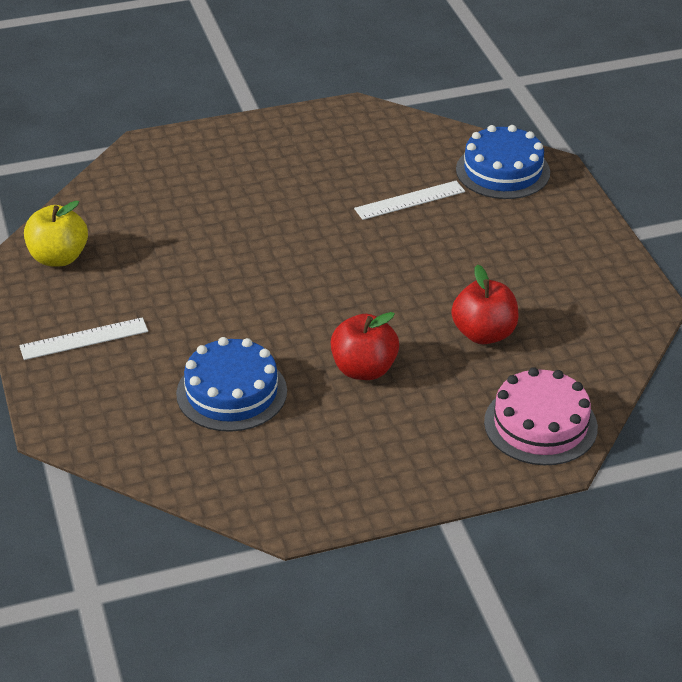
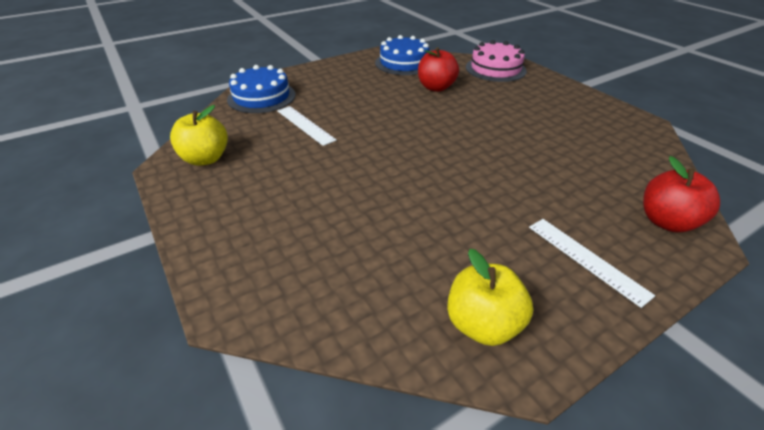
camera: 105 degrees left, 0 degrees up
(231, 392) = (568, 162): blue cake -> blue cake (404, 63)
(360, 131) = (205, 159): none -> yellow apple
(364, 369) = (498, 118): red apple -> red apple (666, 222)

